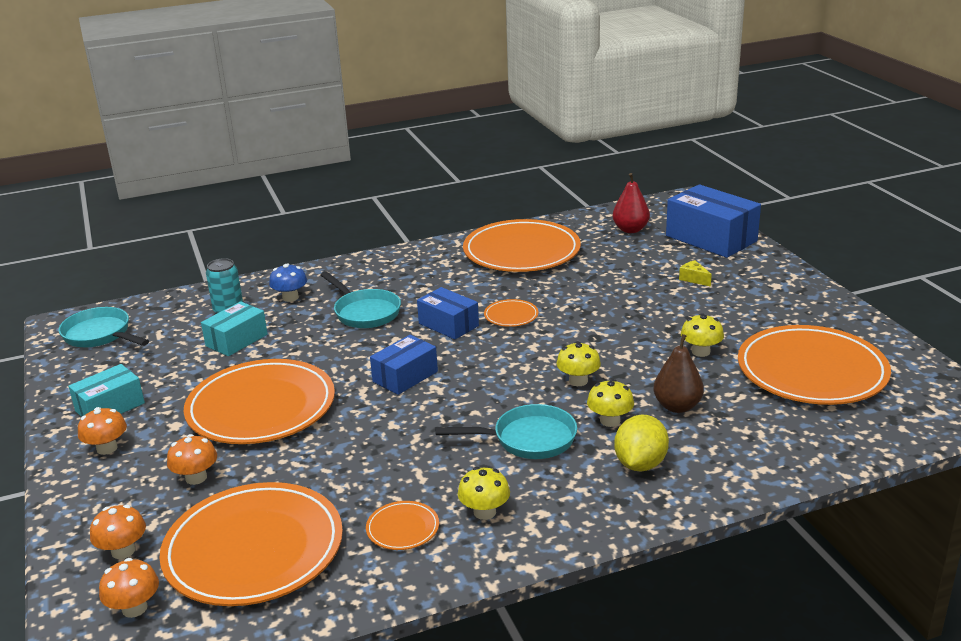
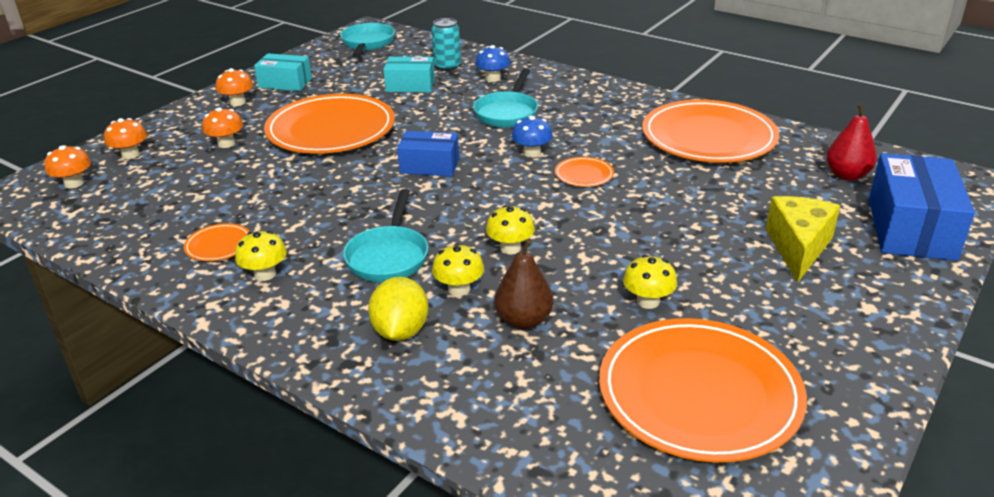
camera: 55 degrees right, 5 degrees up
(254, 549) = (158, 197): orange plate -> none
(448, 325) = (532, 153): blue box -> blue mushroom
(528, 439) = (388, 256): turquoise pan -> turquoise pan turned 45 degrees clockwise
(640, 464) = (400, 331): yellow lemon -> yellow lemon turned 75 degrees counterclockwise
(694, 279) = (798, 247): yellow cheese -> yellow cheese, size x2.17

